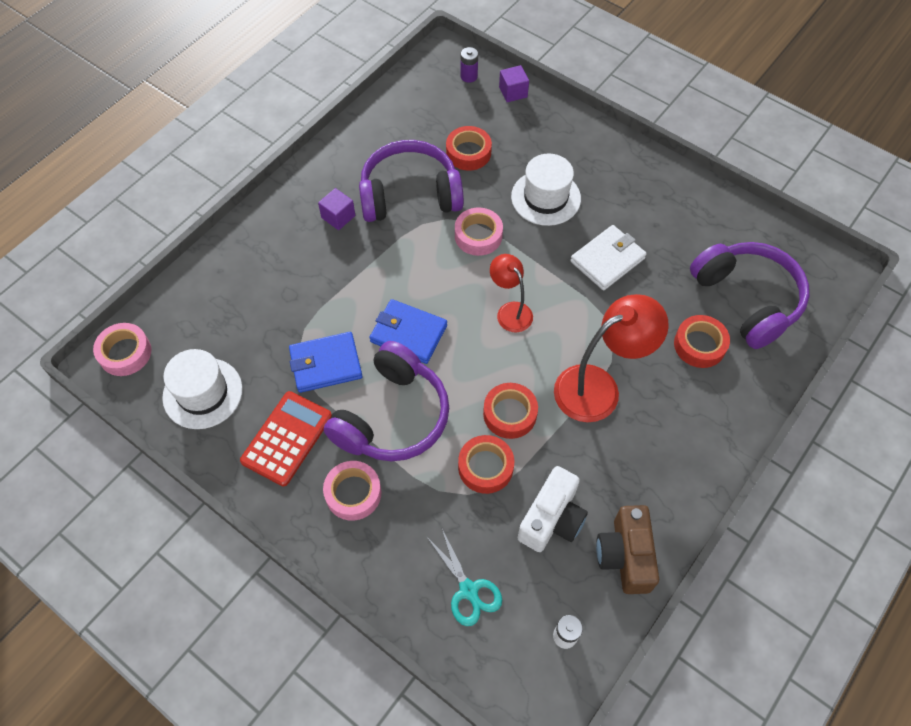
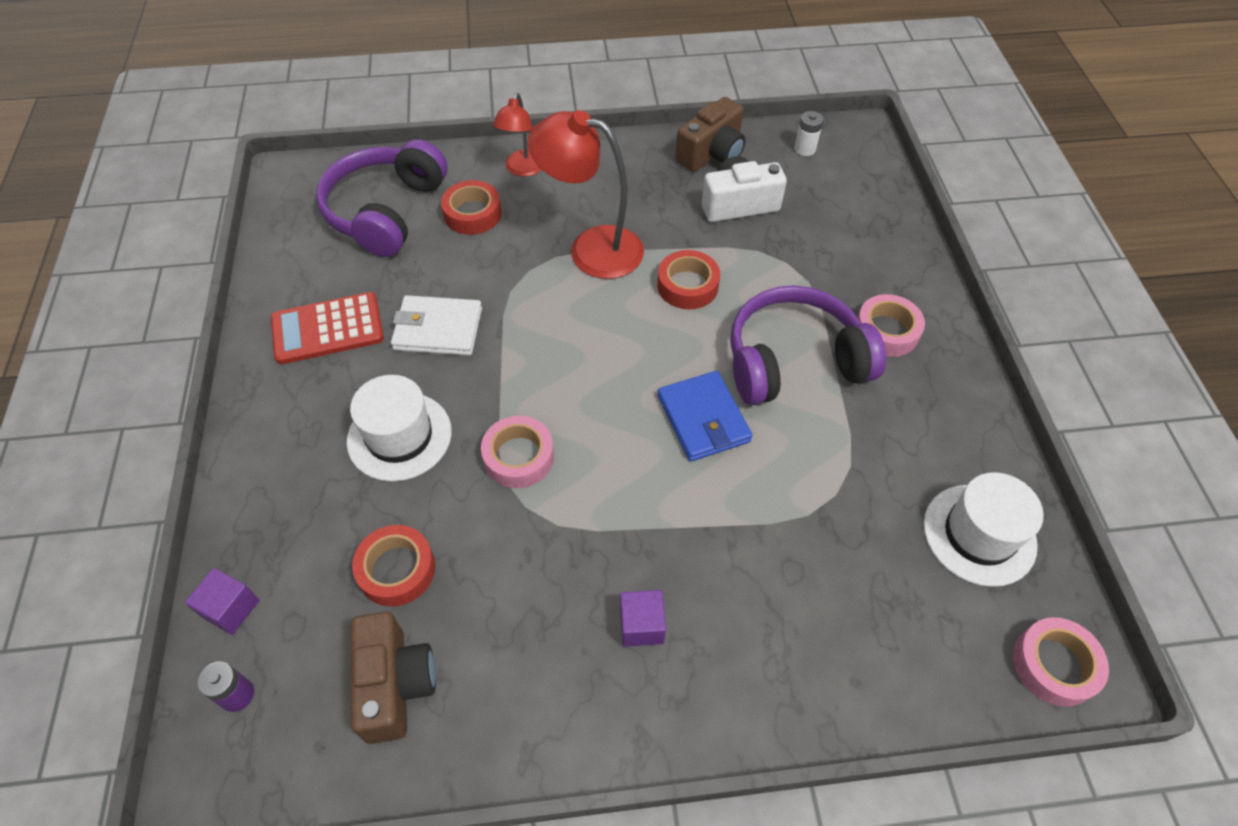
camera: 135 degrees left, 5 degrees down
(287, 438) = (915, 419): red calculator -> red calculator (327, 329)
(326, 364) = (817, 457): blue wallet -> none
(410, 194) = (528, 576): purple headphones -> none
(415, 122) = (395, 684): none -> brown camera
(468, 590) = (848, 212): turquoise scissors -> none
(485, 467) = (752, 267): red tape -> none
(510, 311) = (584, 360): red lamp -> red lamp (522, 169)

